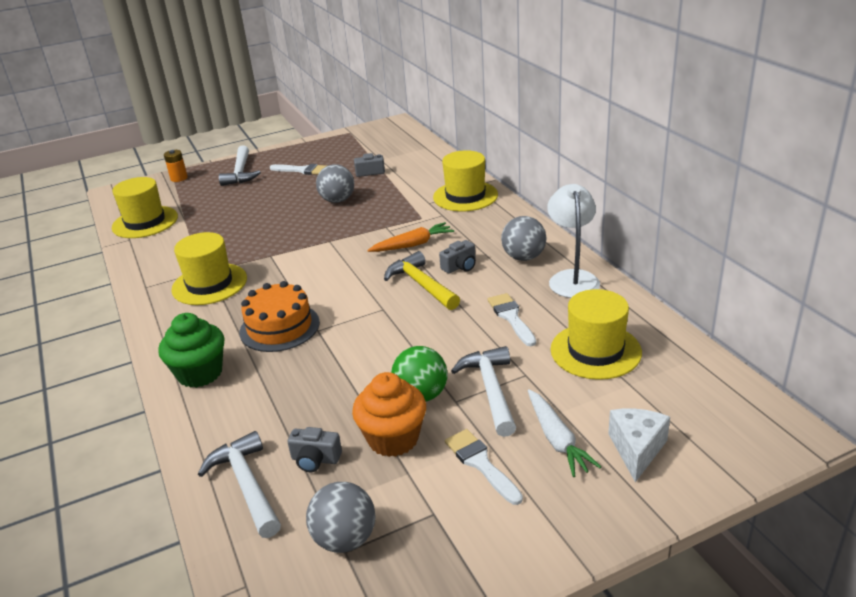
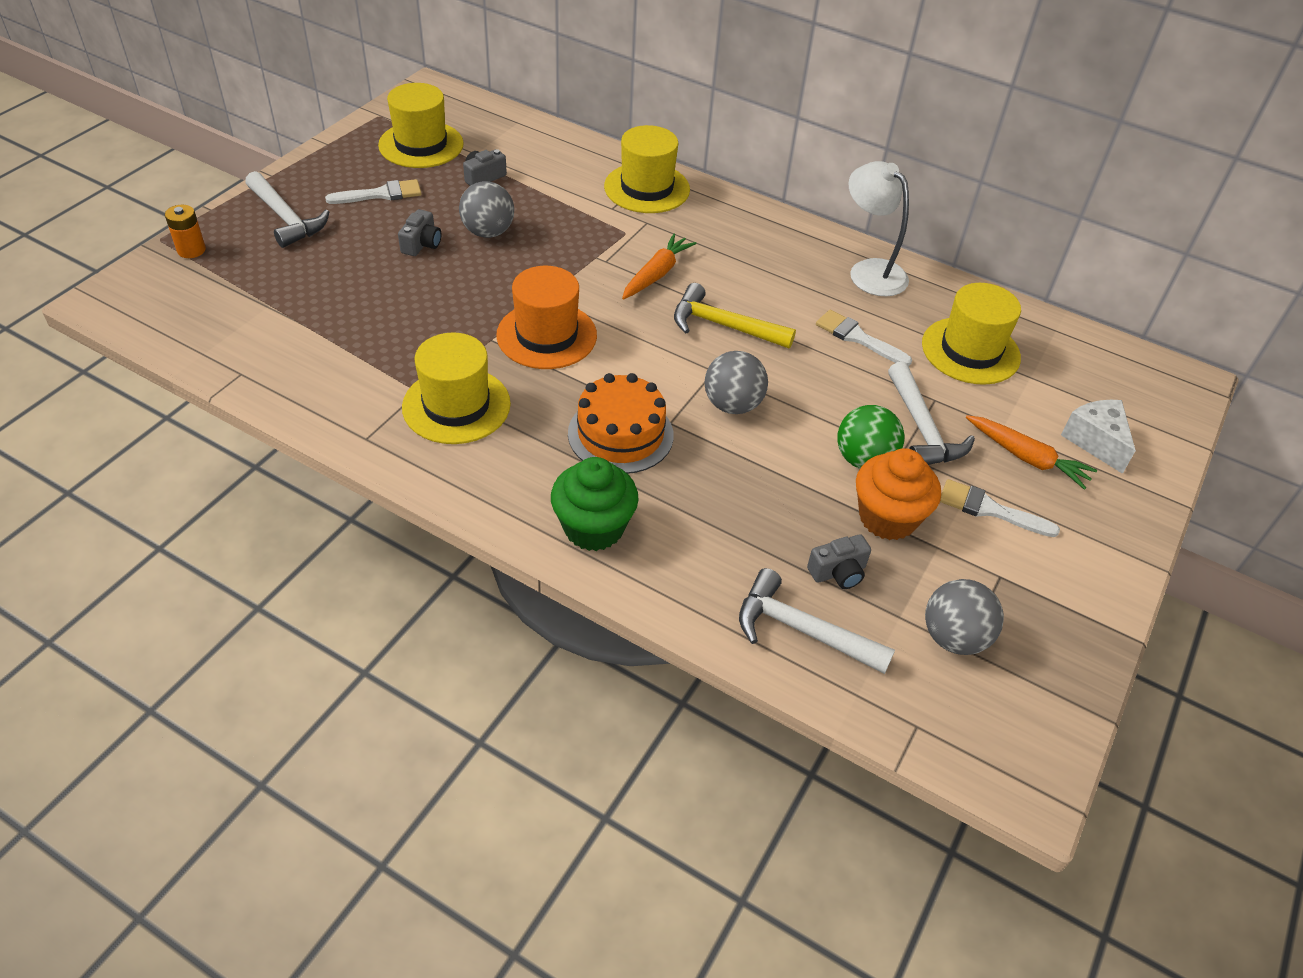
camera: 40 degrees left, 15 degrees up
(145, 222) = (231, 339): yellow hat -> yellow hat (421, 145)
(304, 261) = (546, 335): none -> orange hat
(460, 266) = (741, 289): grey camera -> grey camera (421, 244)
(491, 390) = (921, 428): white hammer -> white hammer turned 150 degrees counterclockwise
(523, 257) = (796, 258): grey ball -> grey ball (732, 405)
(557, 439) = (1027, 458): white carrot -> orange carrot

